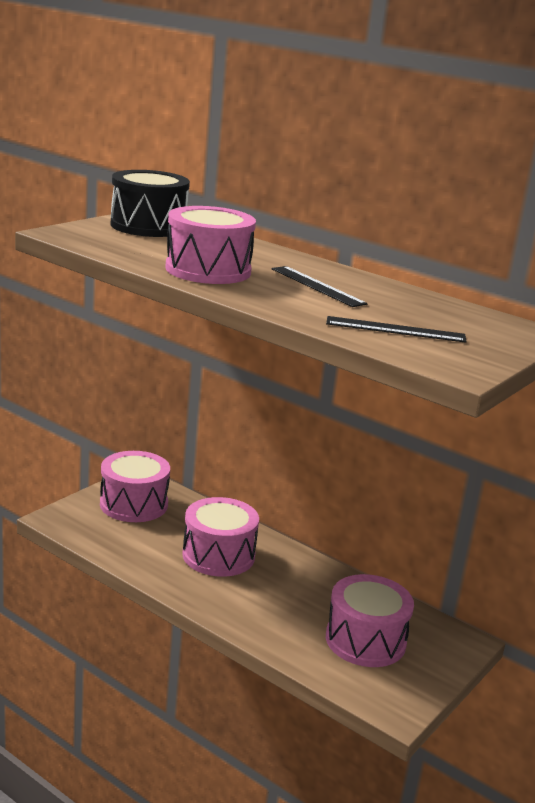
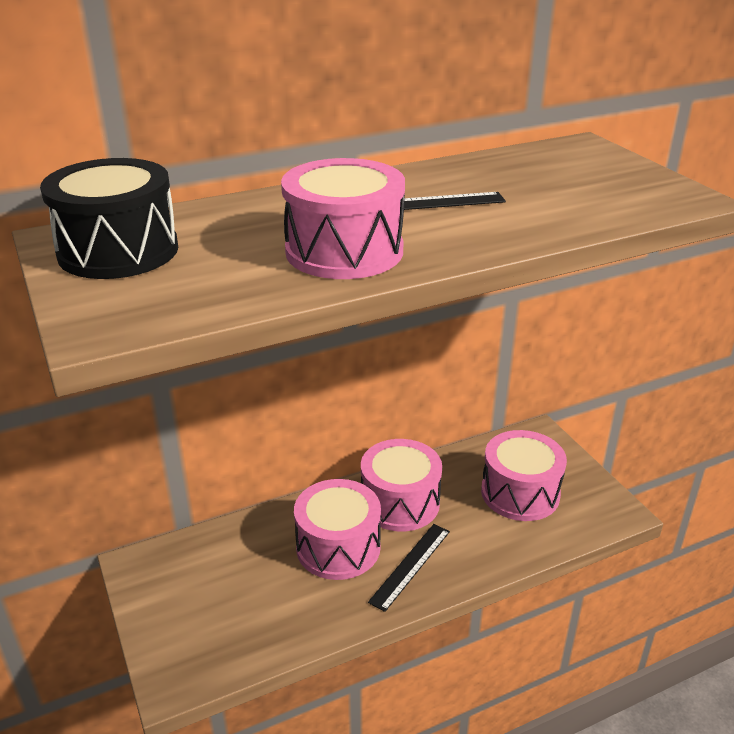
camera: 60 degrees left, 10 degrees up
(134, 504) = (191, 588): pink drum -> pink drum (400, 502)
(395, 329) = (579, 199): black ruler -> black ruler (410, 565)

